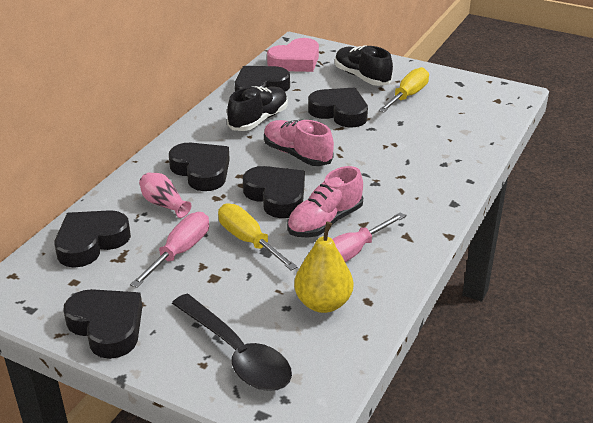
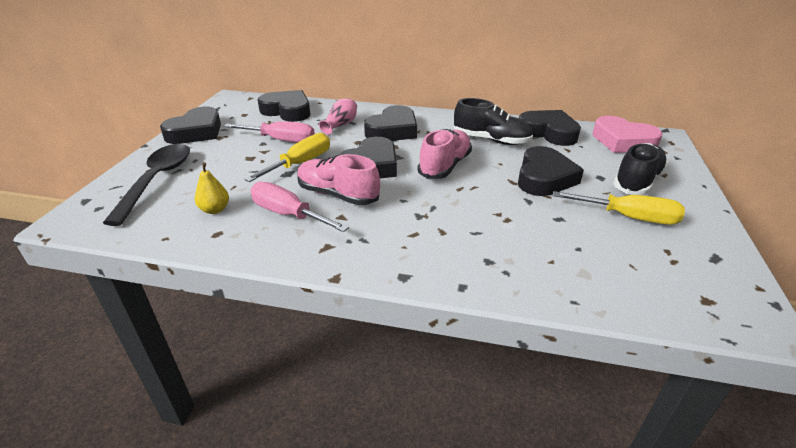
camera: 75 degrees right, 0 degrees up
(237, 353) = (157, 180): black spoon -> black spoon turned 150 degrees clockwise
(323, 303) = (215, 210): yellow pear -> yellow pear, size x0.60

